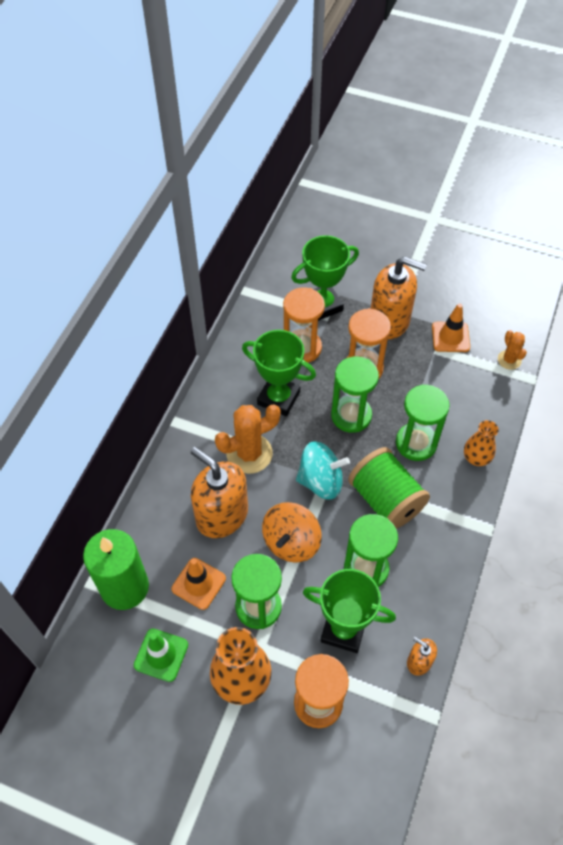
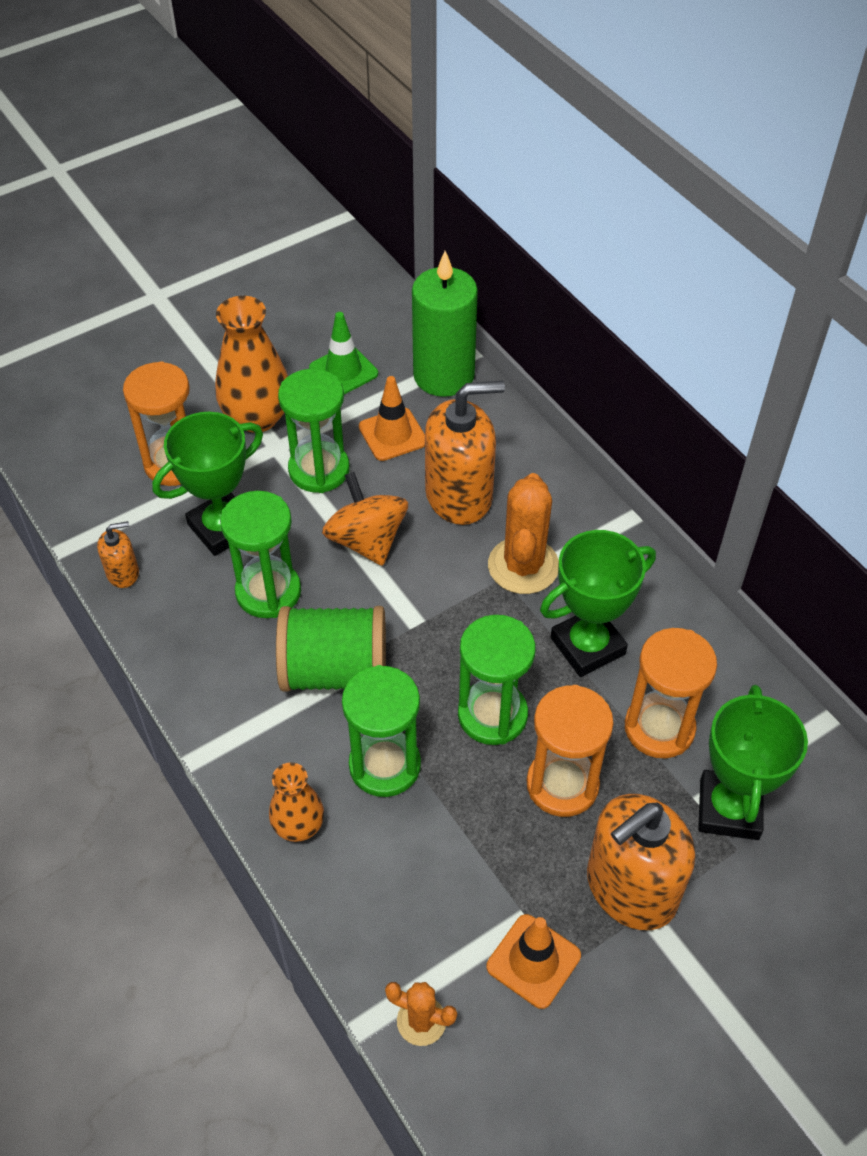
camera: 125 degrees right, 5 degrees down
(321, 481) = (421, 617): turquoise spinning top -> none

